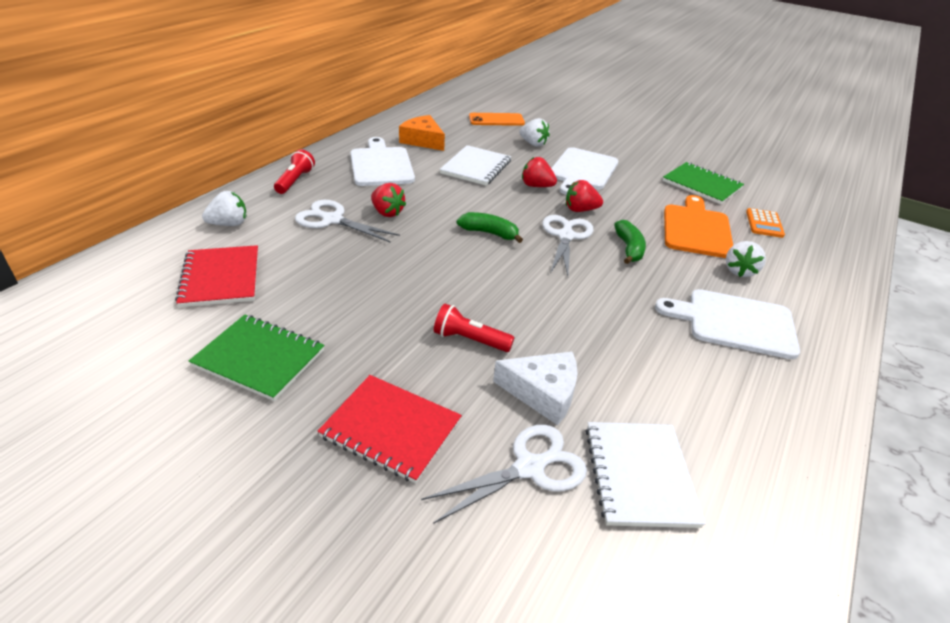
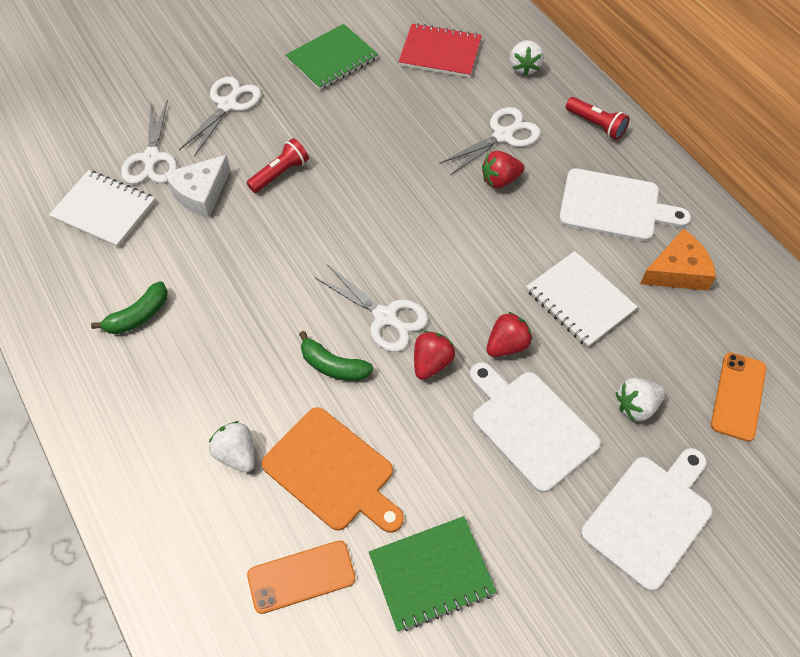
camera: 120 degrees right, 20 degrees up
(391, 429) = (227, 105): red notebook -> white scissors
(489, 233) = (423, 250): green banana -> green banana (138, 316)
(735, 323) = (175, 381): white cutting board -> white cutting board (649, 517)
(764, 223) = (301, 577): orange calculator -> orange phone

